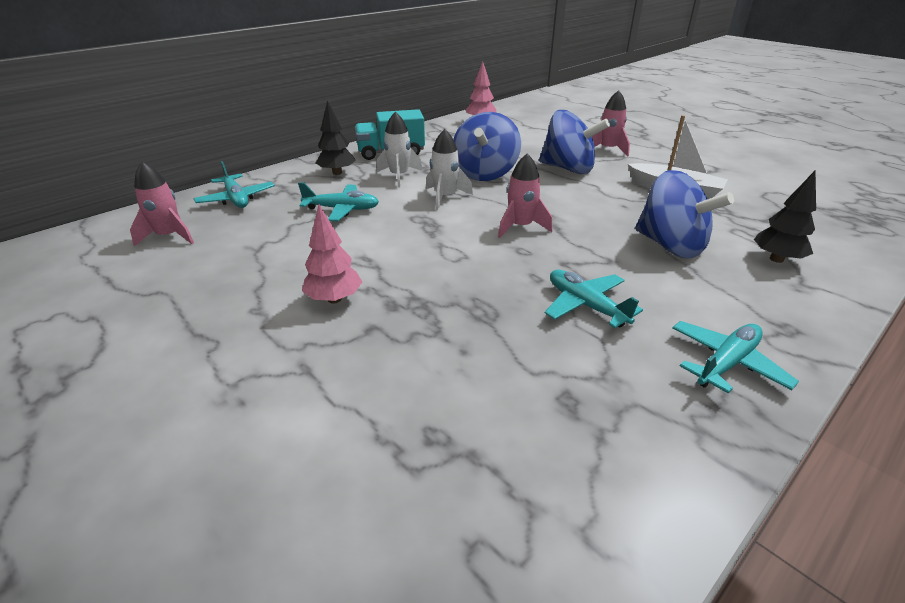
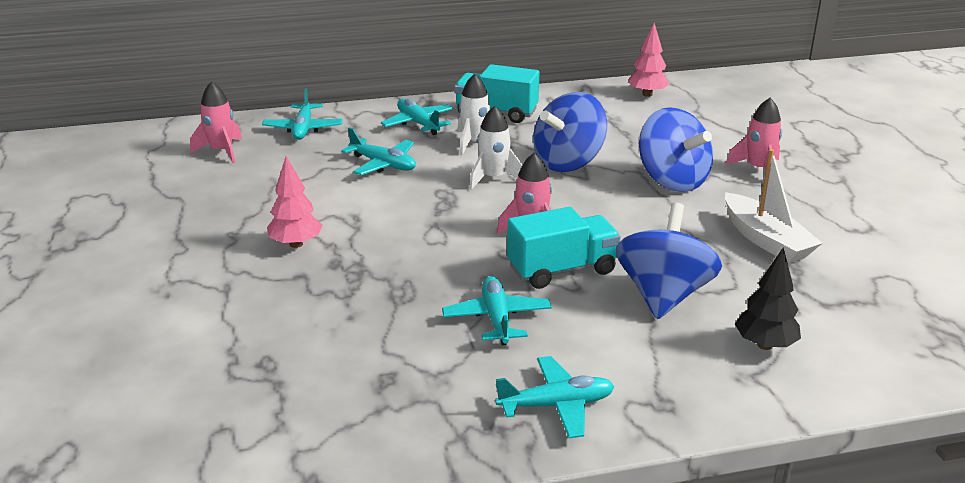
camera: 30 degrees right, 5 degrees down
(337, 173) = (418, 123): black tree -> turquoise plane
(581, 250) = (562, 270): none -> turquoise truck
(670, 246) = (663, 295): blue spinning top -> blue spinning top turned 150 degrees counterclockwise

